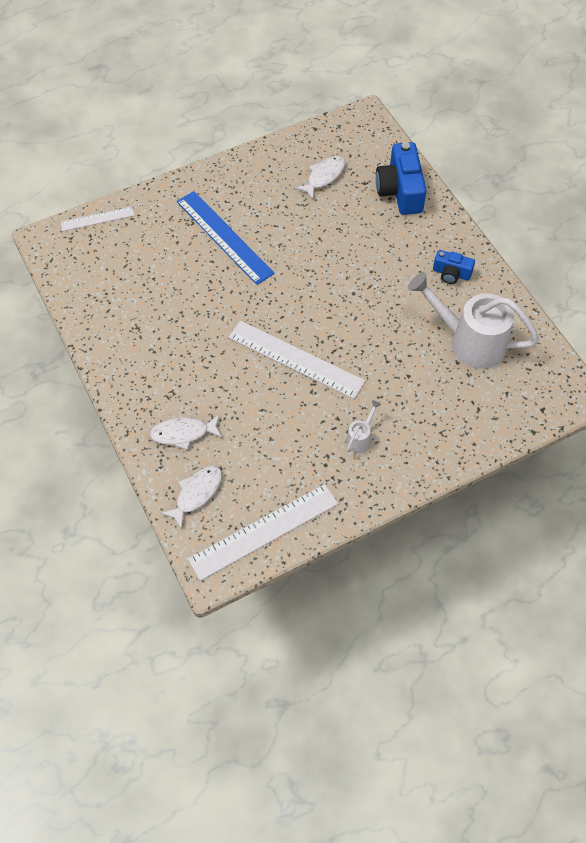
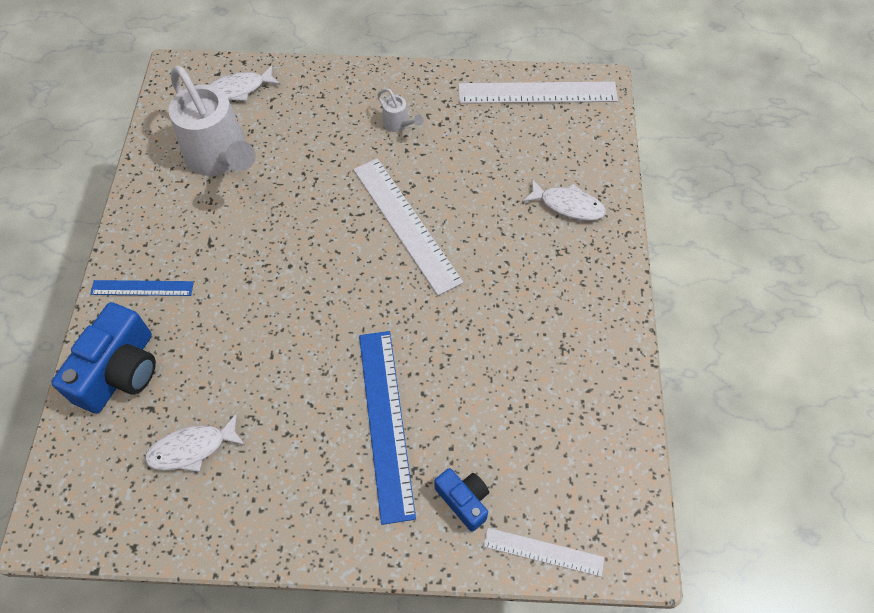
camera: 150 degrees left, 0 degrees up
(196, 494) = (583, 147): white fish -> white fish (239, 89)
(360, 438) = (398, 124): white watering can -> white watering can turned 105 degrees counterclockwise
(434, 236) = (142, 288): none -> blue ruler
(451, 273) = (168, 234): blue camera -> blue camera (464, 500)

